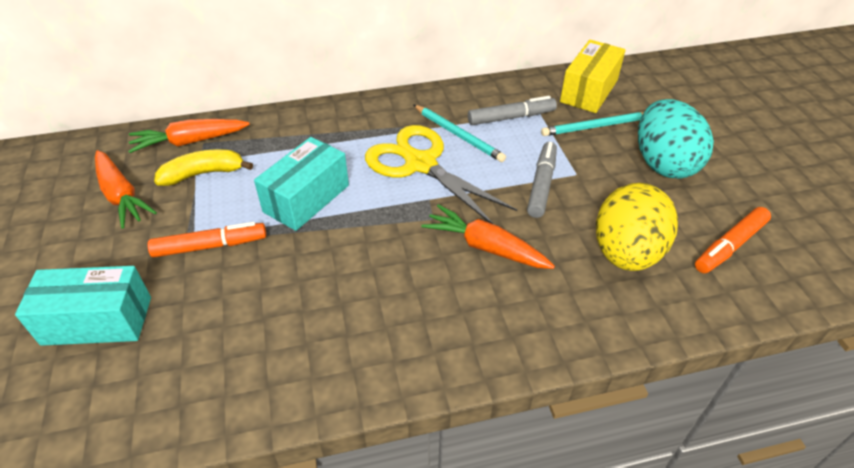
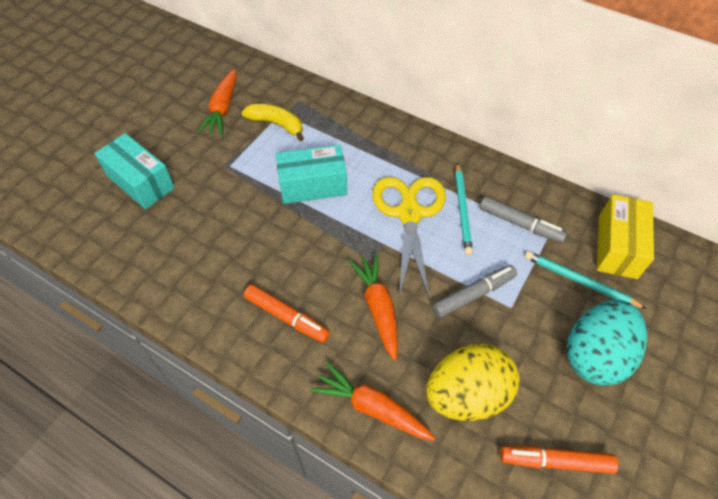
camera: 45 degrees right, 10 degrees up
(190, 142) = (292, 95): orange carrot -> orange carrot (371, 407)
(210, 246) = (231, 178): orange marker -> orange marker (287, 317)
(589, 91) = (617, 247): yellow box -> yellow box turned 60 degrees counterclockwise

